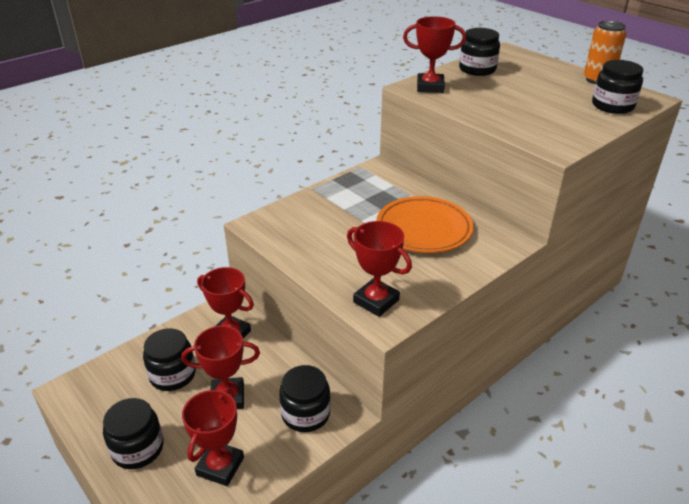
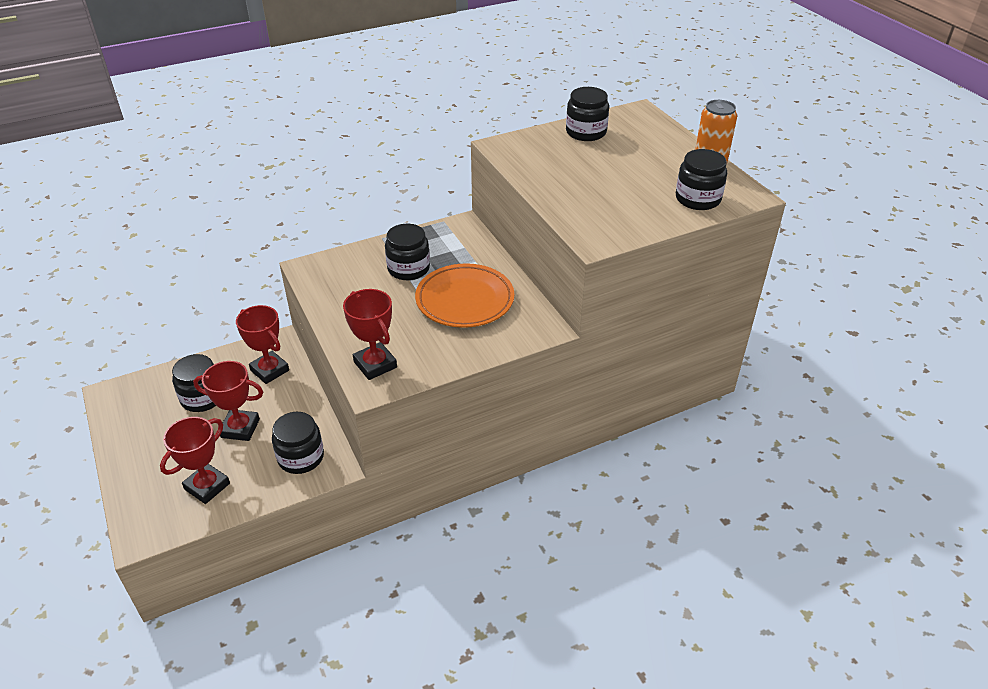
camera: 15 degrees right, 5 degrees up
(138, 448) = (147, 456): black jar -> black jar (408, 269)
(430, 87) = (519, 148): red trophy -> none

